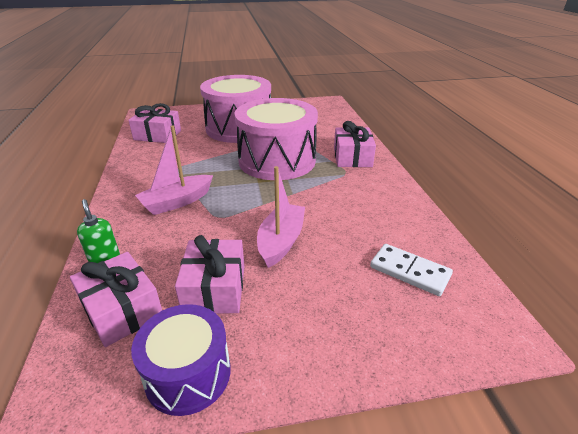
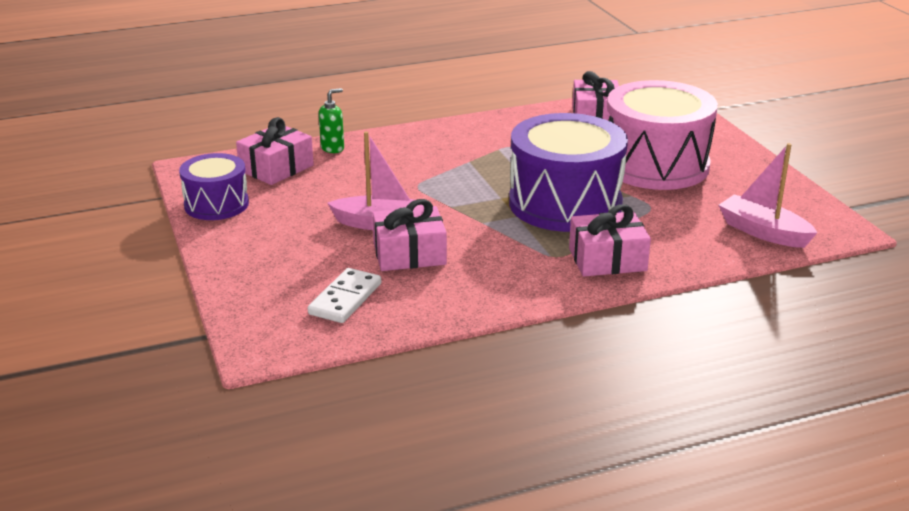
camera: 80 degrees right, 5 degrees down
(177, 202) = (438, 159): pink boat -> pink boat (763, 232)
(214, 288) = (305, 200): pink gift -> pink gift (409, 254)
(277, 160) = (565, 204): pink drum -> purple drum

